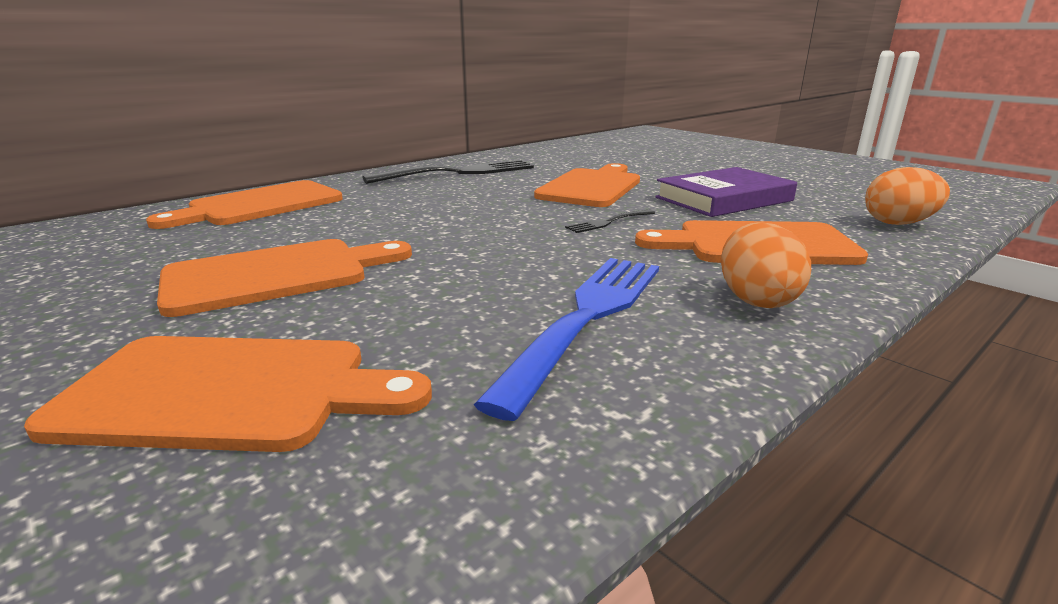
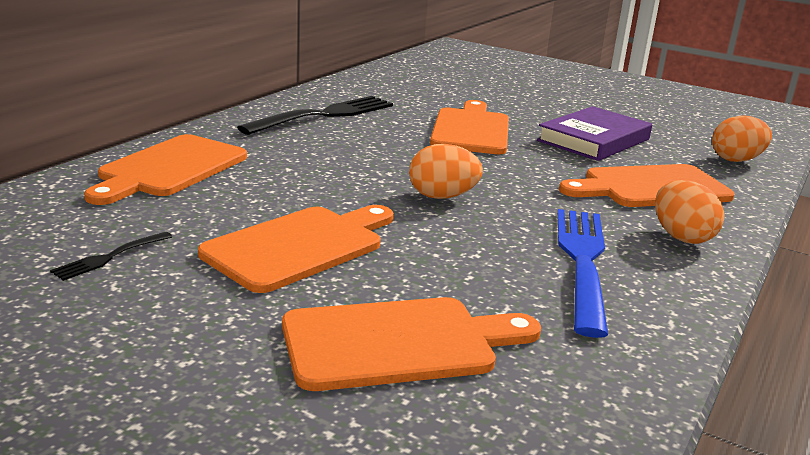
camera: 20 degrees left, 0 degrees up
(491, 240) = (442, 197): none -> orange egg
(609, 222) = (521, 171): black fork -> black fork (110, 257)

